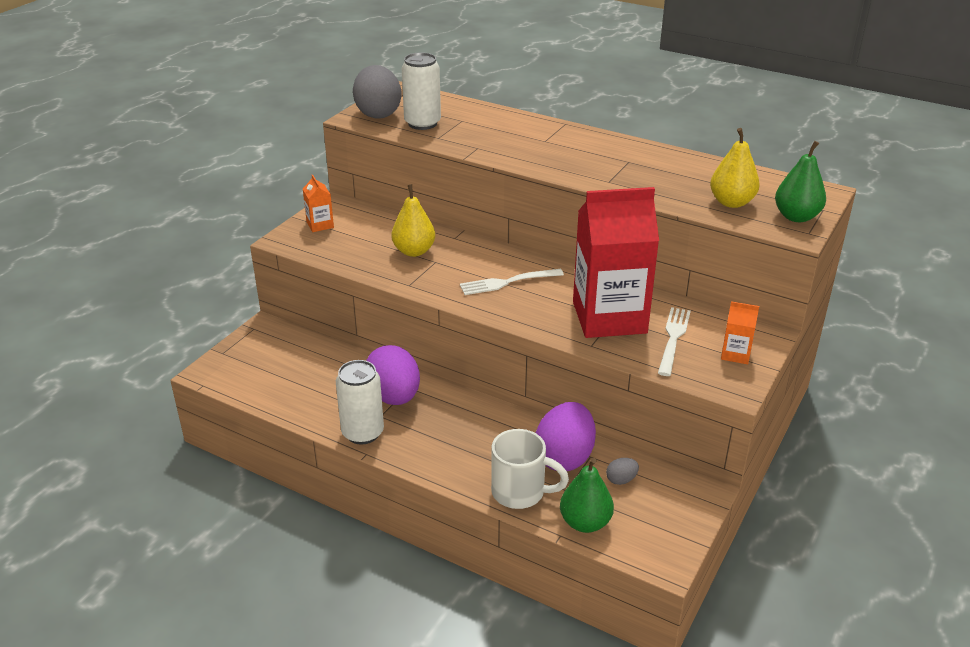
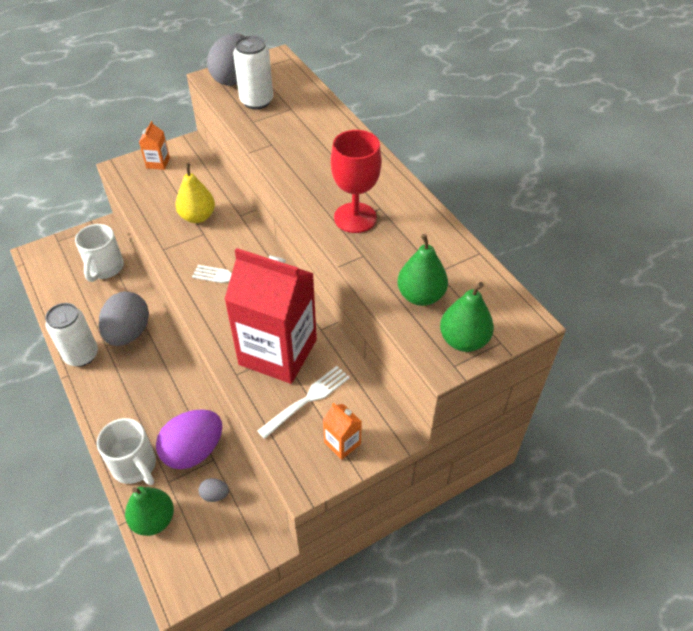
camera: 30 degrees right, 15 degrees up
(306, 356) = (105, 268): none -> white mug
(393, 397) = (128, 333): purple egg -> grey egg
(616, 173) = (355, 218): none -> red goblet
(731, 202) = (420, 296): yellow pear -> green pear

